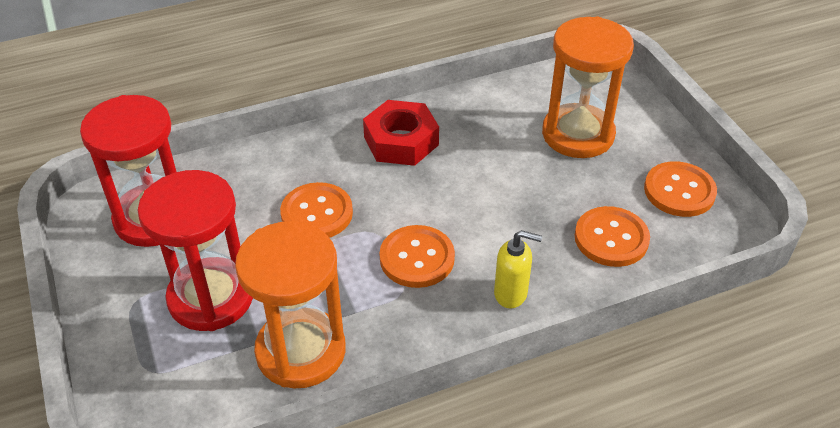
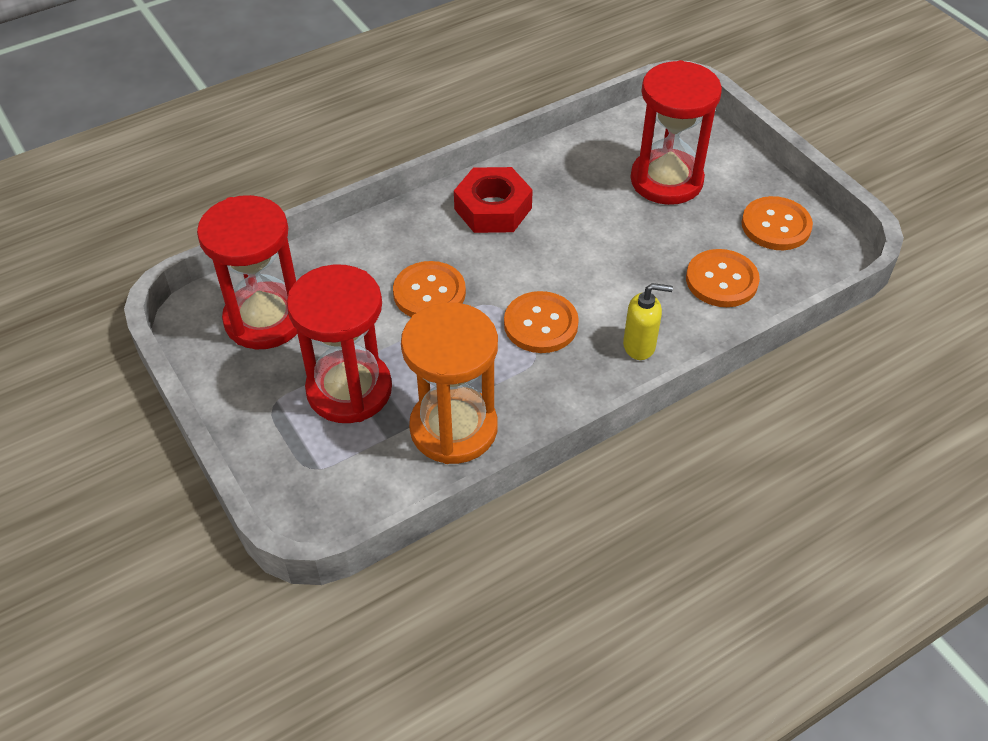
camera: 10 degrees left, 5 degrees up
(578, 134) = (666, 180): orange hourglass -> red hourglass

